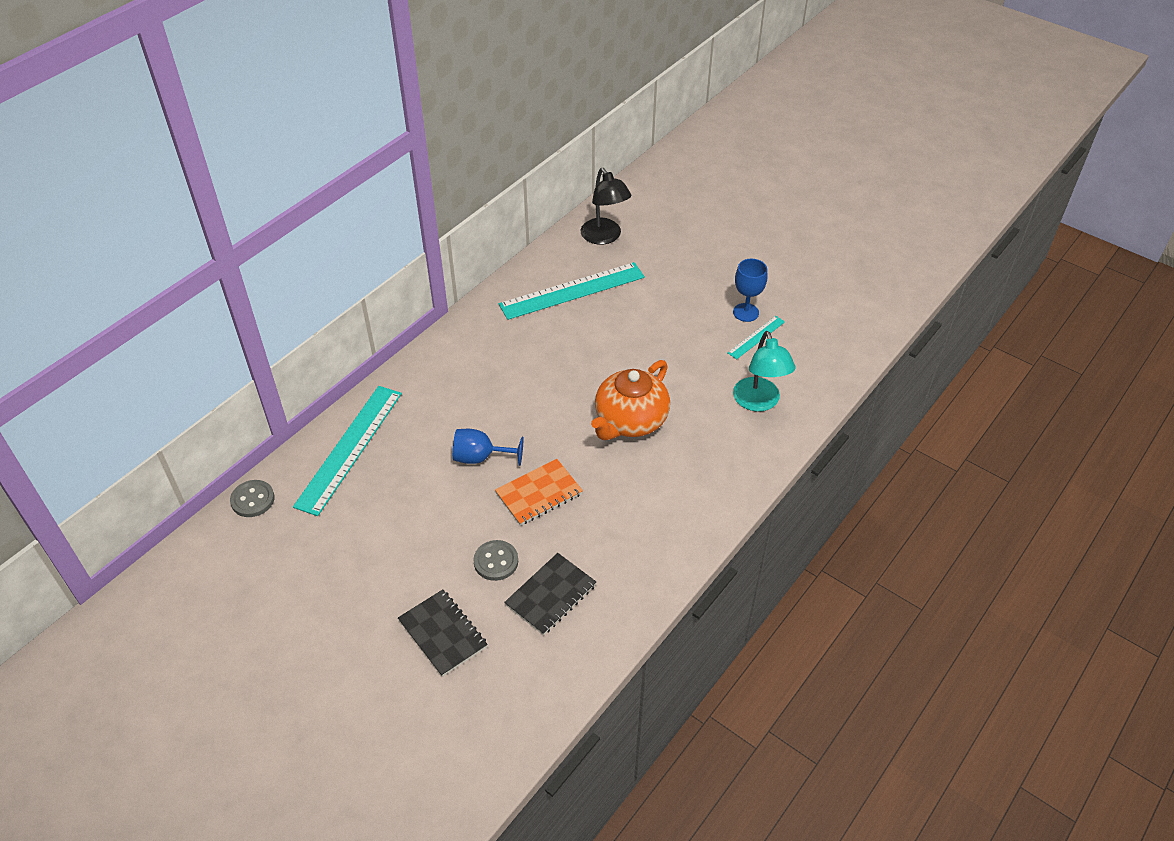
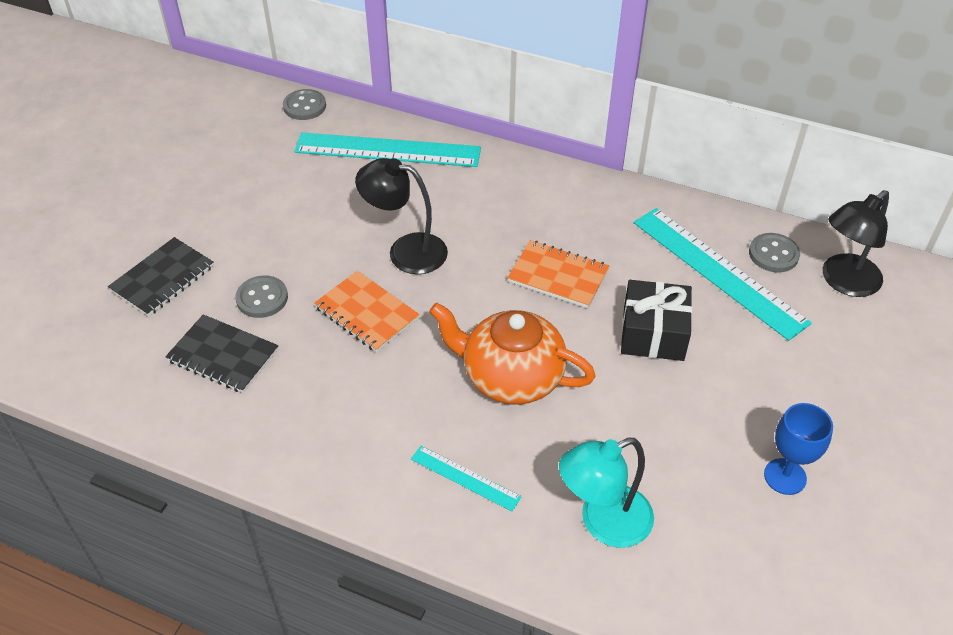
camera: 75 degrees right, 0 degrees up
(480, 457) = (406, 251): blue goblet -> black lamp
(544, 373) = (558, 276): none -> orange notebook
(567, 260) = (773, 254): none -> grey button
(616, 338) = (653, 333): none -> black gift
(756, 337) = (738, 498): turquoise ruler -> turquoise ruler (465, 477)

